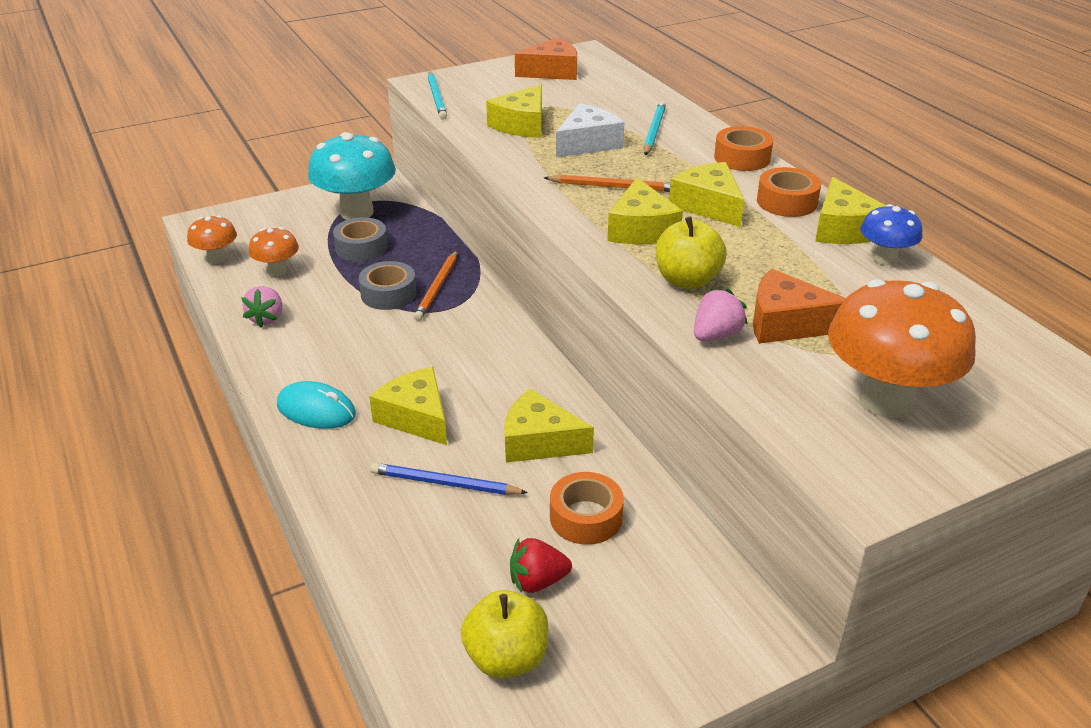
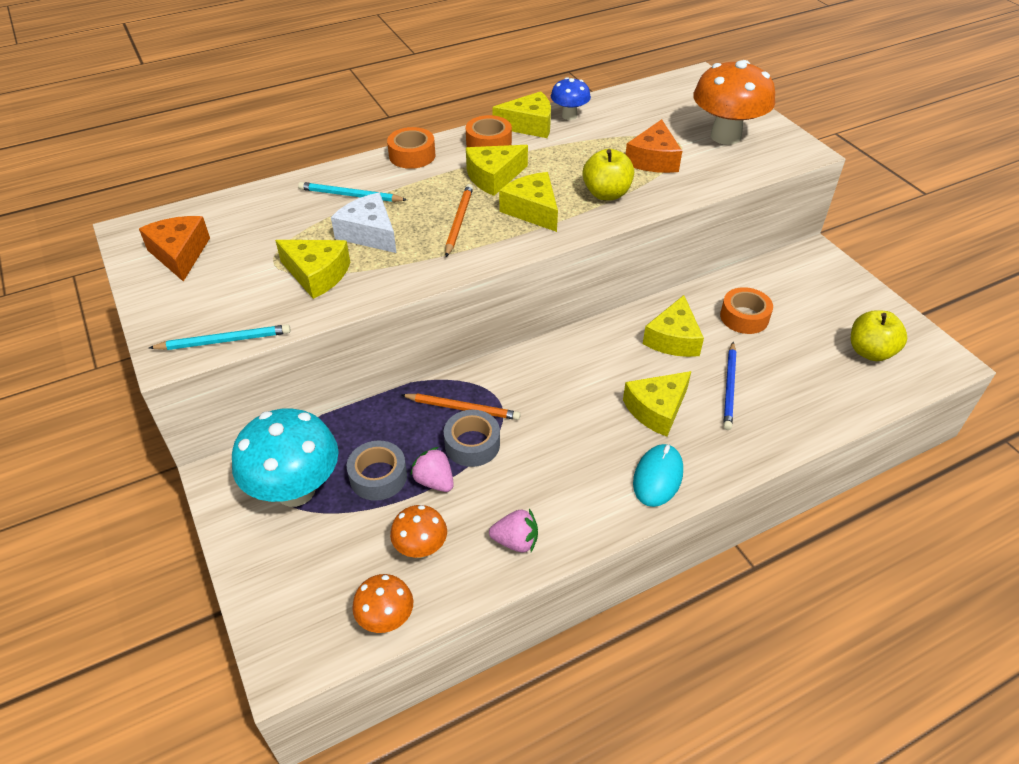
camera: 90 degrees left, 10 degrees up
(537, 581) = (806, 339): red strawberry -> none
(641, 229) = (532, 210): yellow cheese -> yellow cheese turned 120 degrees counterclockwise
(716, 335) = (673, 187): pink strawberry -> pink strawberry (434, 481)

